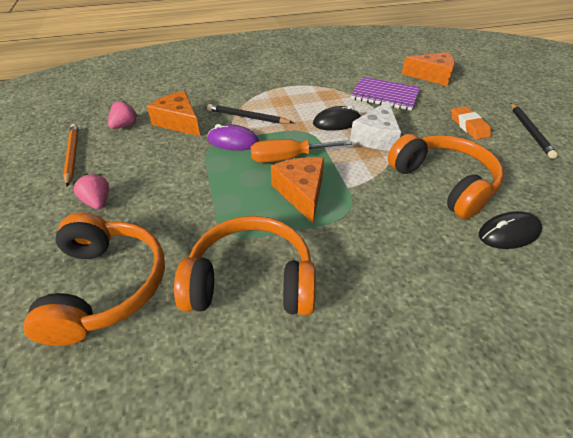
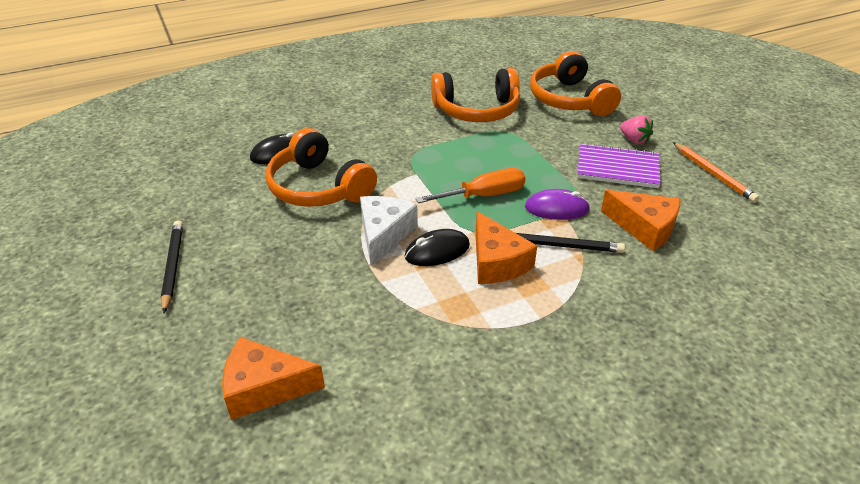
camera: 170 degrees right, 5 degrees down
(125, 125) = (705, 215): pink strawberry -> none
(301, 193) = (459, 164): orange cheese -> orange cheese (496, 262)
(385, 95) = (365, 316): purple notebook -> purple notebook (617, 168)
(469, 126) = (254, 266): orange eraser -> none

